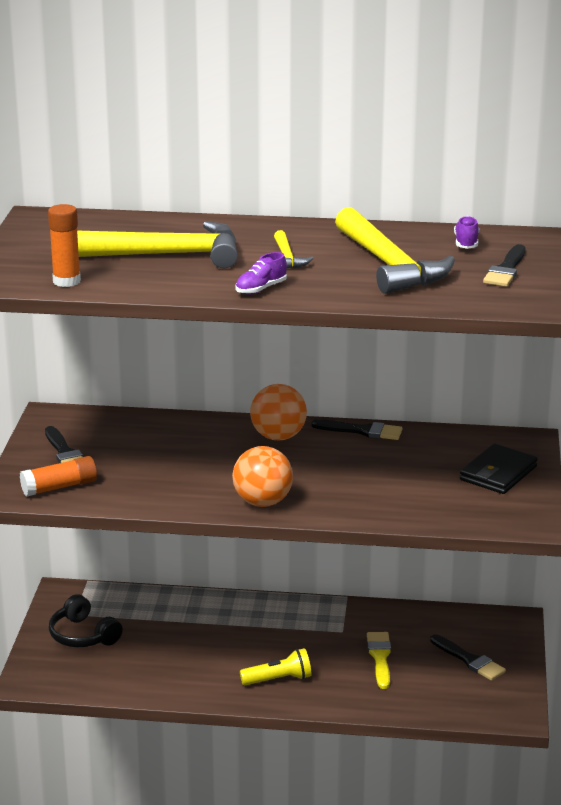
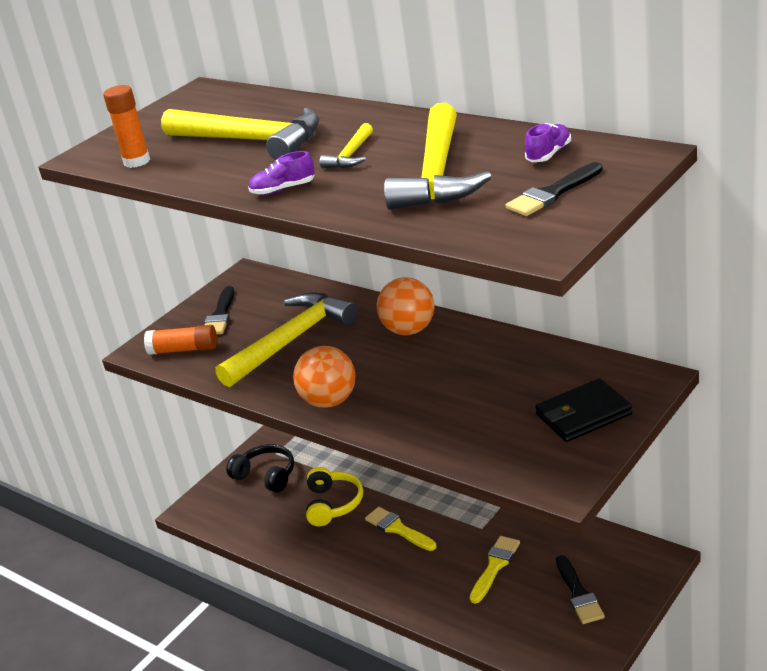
camera: 35 degrees right, 5 degrees up
(83, 635) = (266, 476): black headphones -> black headphones turned 135 degrees clockwise
(169, 462) = (292, 340): none -> yellow hammer
(178, 644) = (333, 504): none -> yellow headphones
(263, 649) = (398, 529): none -> yellow brush
(278, 679) = (387, 565): yellow flashlight -> none
(362, 431) = (492, 337): black brush -> none

